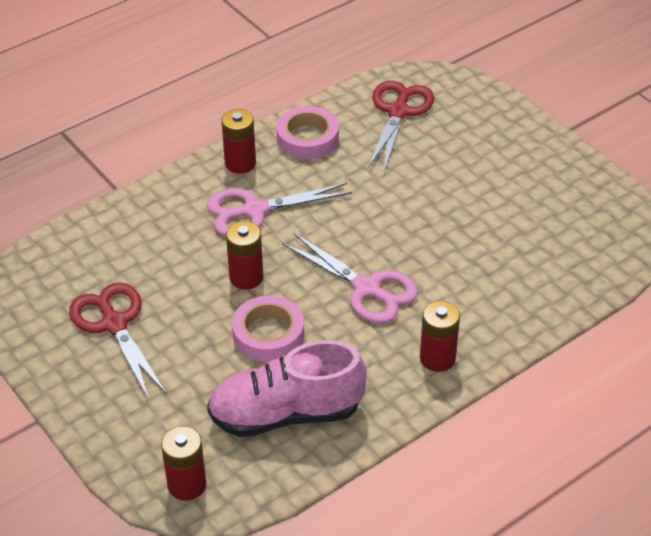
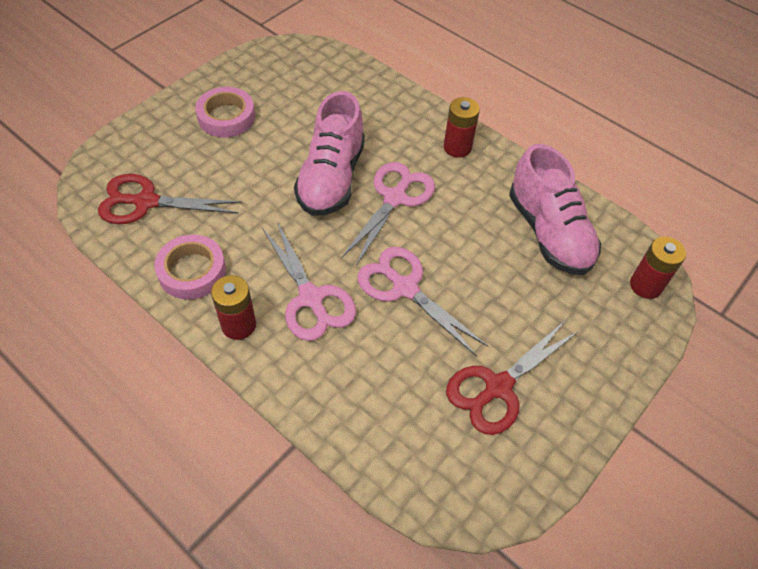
camera: 105 degrees left, 10 degrees up
(246, 277) = (405, 288): red battery -> pink scissors
(268, 334) = (469, 258): pink tape -> pink tape (226, 117)
(406, 241) = (331, 178): none -> pink shoe

